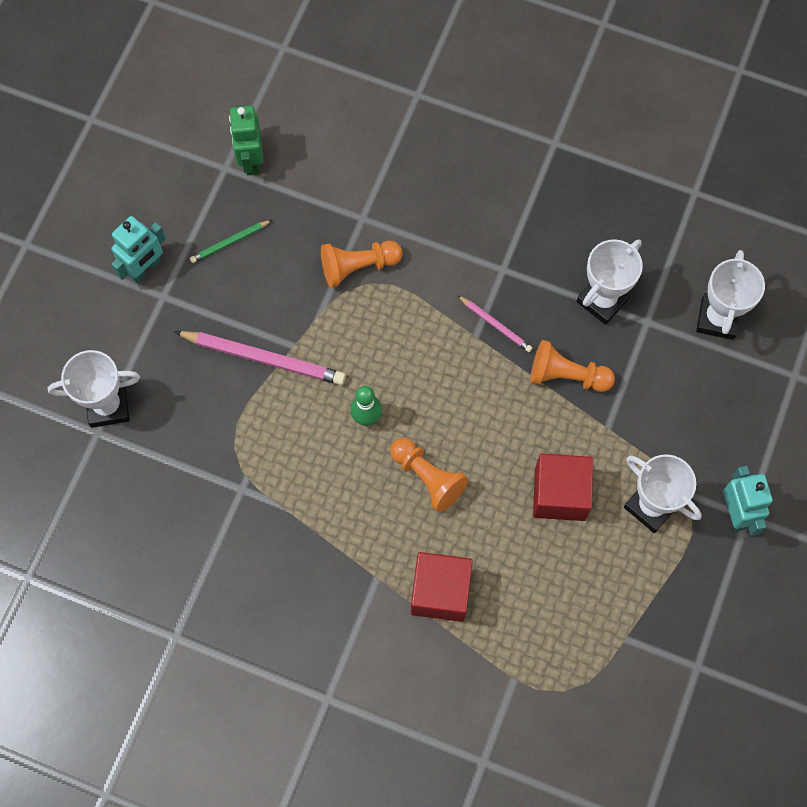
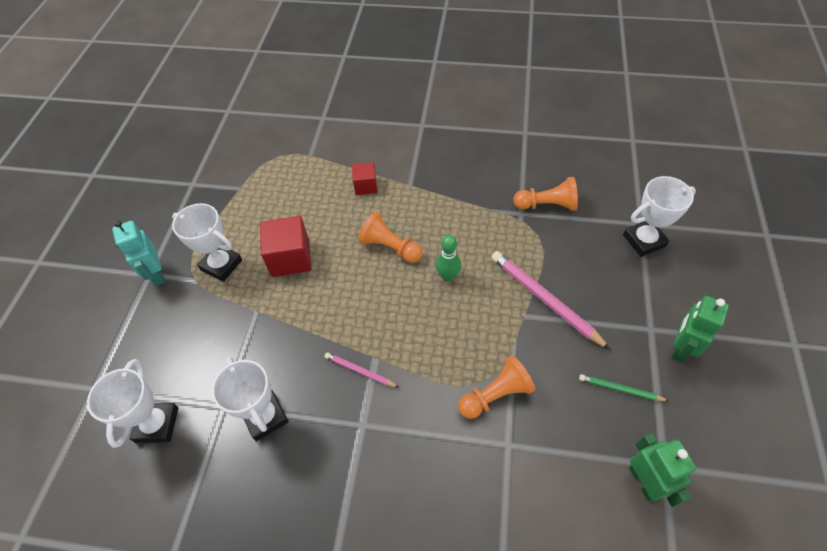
camera: 170 degrees right, 15 degrees down
(145, 268) = (680, 348): turquoise robot -> green robot
(230, 242) = (620, 389): green pencil -> green pencil turned 120 degrees counterclockwise
(264, 358) = (544, 299): pink pencil -> pink pencil turned 45 degrees clockwise
(440, 592) = (365, 186): red cube -> red cube, size x0.60
(566, 375) = (293, 343): orange pawn -> orange pawn (547, 205)
(602, 300) = (265, 417): white trophy -> white trophy turned 60 degrees counterclockwise

